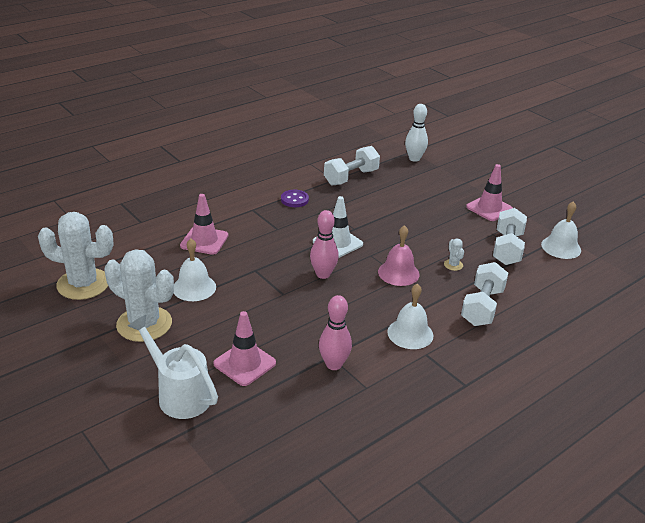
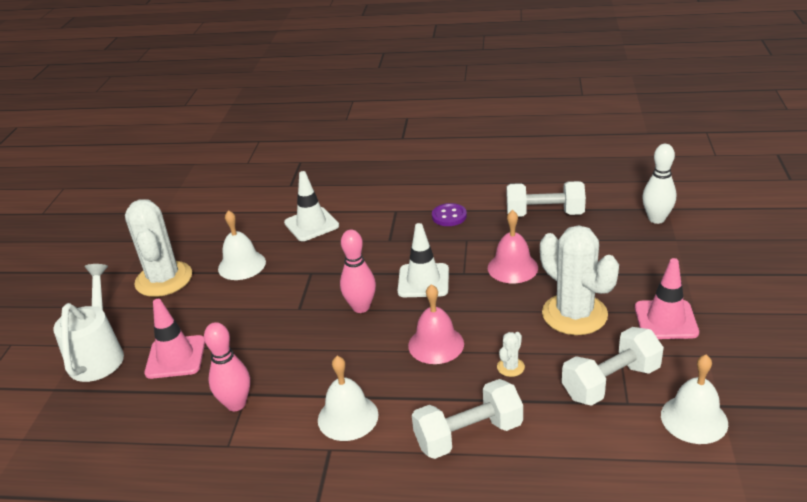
camera: 50 degrees right, 0 degrees up
(83, 284) = (176, 223): white cactus -> white cactus (574, 314)
(204, 241) = (311, 224): pink traffic cone -> white traffic cone
(377, 214) = (512, 267): none -> pink bell

